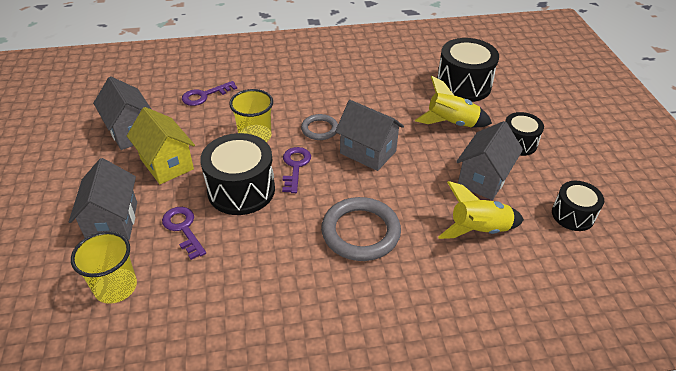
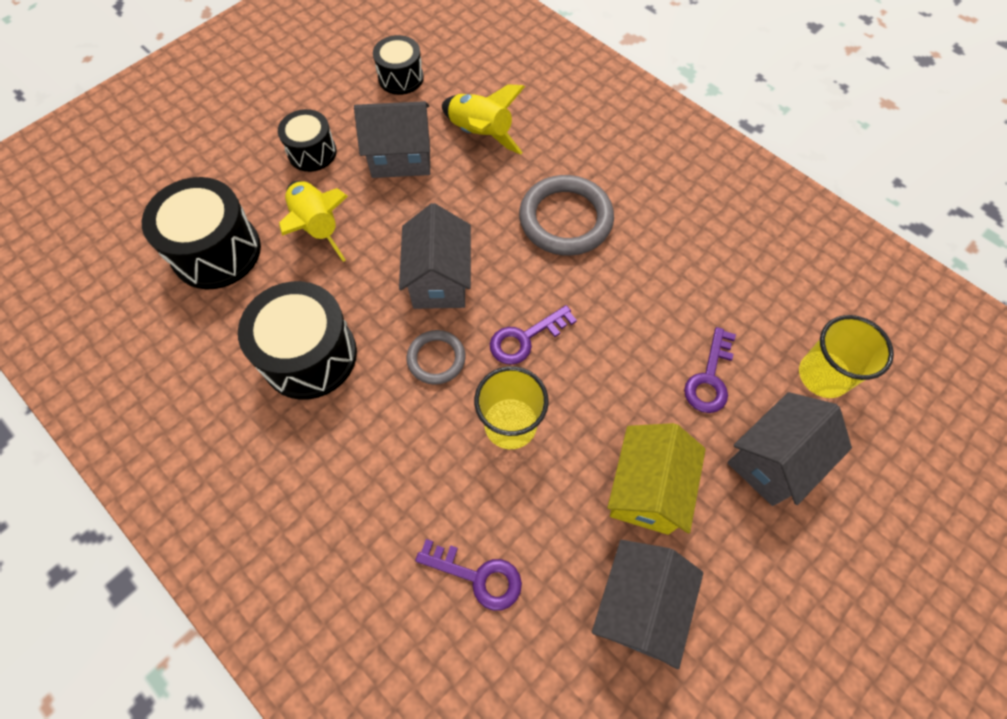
camera: 125 degrees left, 20 degrees up
(241, 190) = (609, 366): black drum -> black drum (309, 355)

